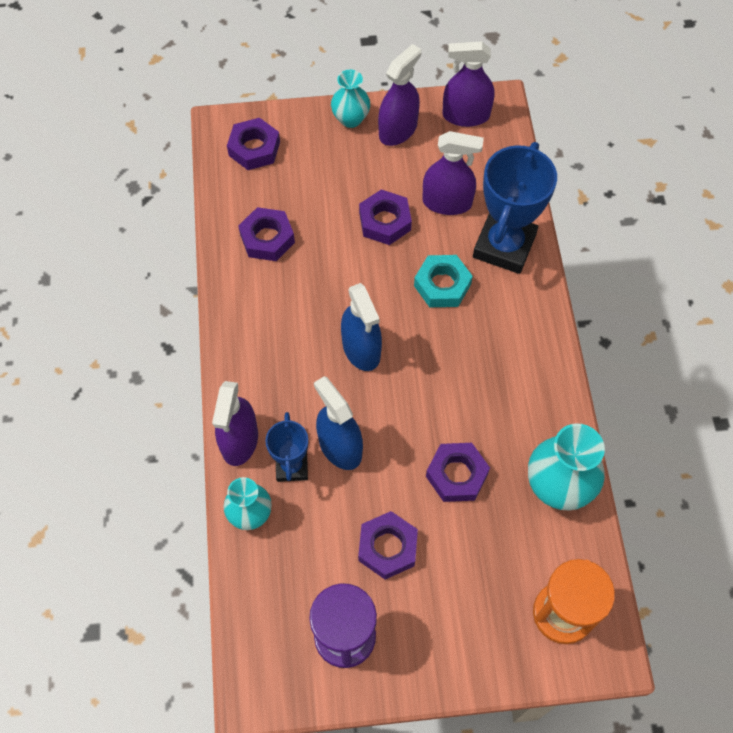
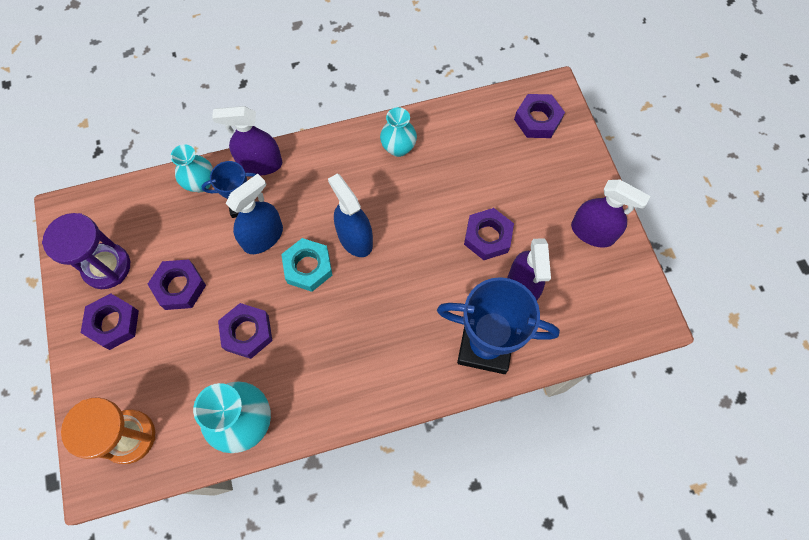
camera: 80 degrees right, 5 degrees up
(267, 238) = (448, 147): purple nut -> purple nut (113, 323)
(350, 119) = (593, 190): turquoise vase -> turquoise vase (398, 148)
(361, 349) = (355, 238): blue spray bottle -> blue spray bottle turned 90 degrees clockwise
(442, 285) = (431, 295): turquoise nut -> turquoise nut (308, 267)
(466, 115) = (629, 291): purple spray bottle -> none

